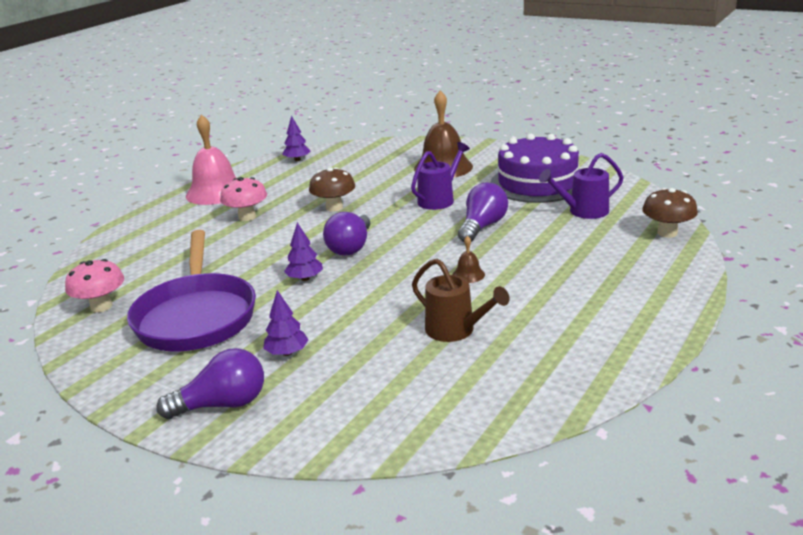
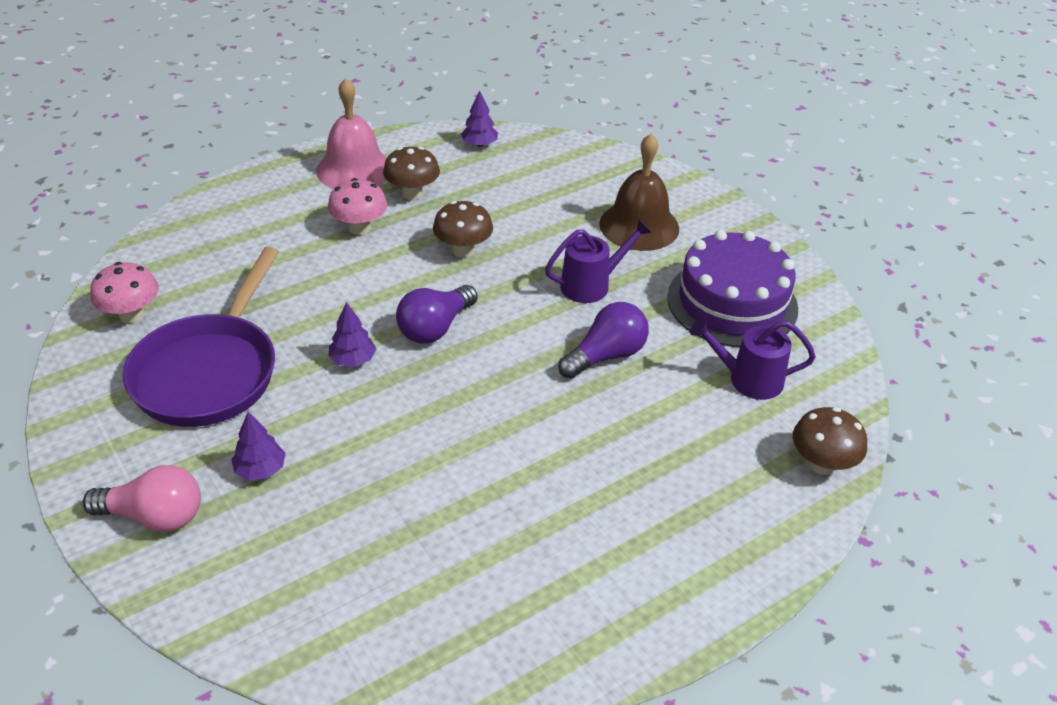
camera: 20 degrees right, 15 degrees up
(222, 404) = (155, 516): purple light bulb -> pink light bulb
(271, 192) = (412, 193): none -> brown mushroom
(456, 331) = (451, 517): brown watering can -> none
(468, 274) = (530, 432): brown bell -> none

